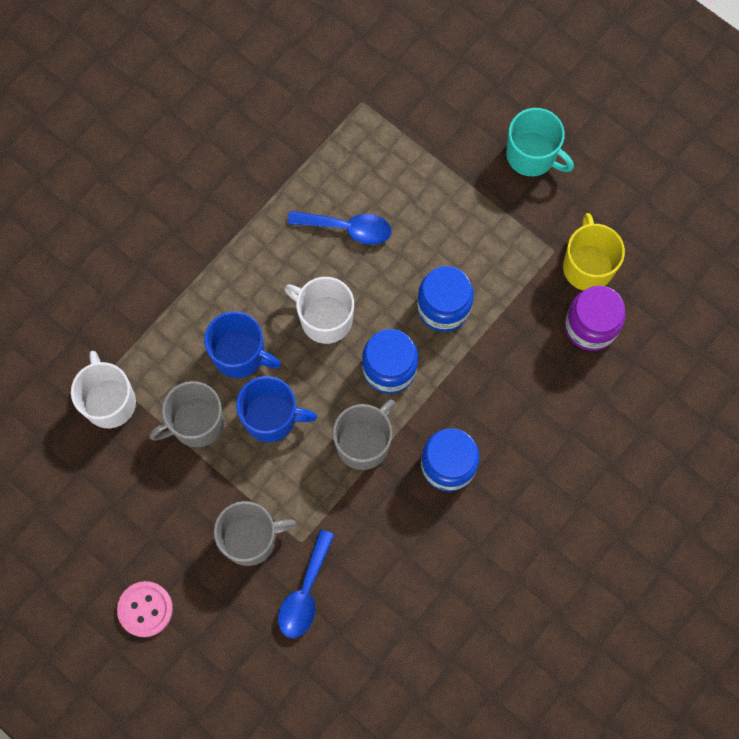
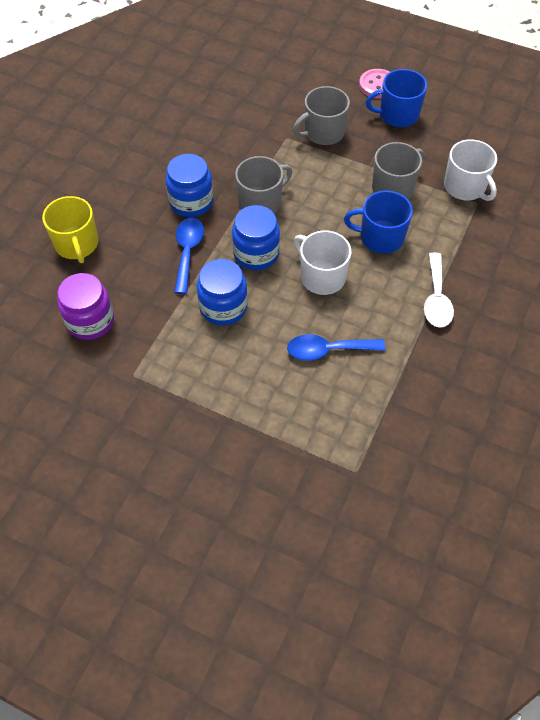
camera: 165 degrees right, 15 degrees down
(211, 259) = (436, 298): none -> white spoon
(271, 417) = (338, 203): blue mug -> blue mug (398, 115)
(305, 593) = (273, 113): blue spoon -> blue spoon (188, 252)
(325, 318) = (322, 276): white mug -> white mug turned 150 degrees counterclockwise
(364, 442) = (261, 202): grey mug -> grey mug turned 150 degrees counterclockwise
(532, 155) = (170, 459): turquoise mug -> none
(587, 266) = (99, 369): yellow mug -> yellow mug (77, 244)

